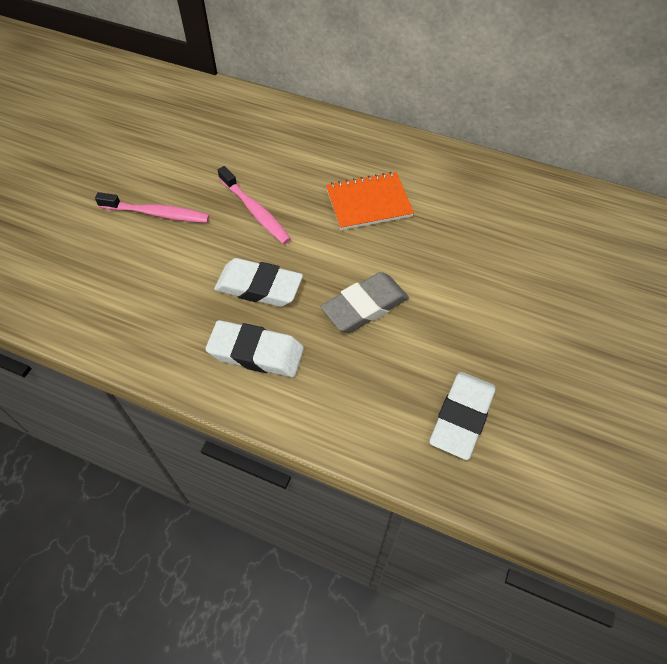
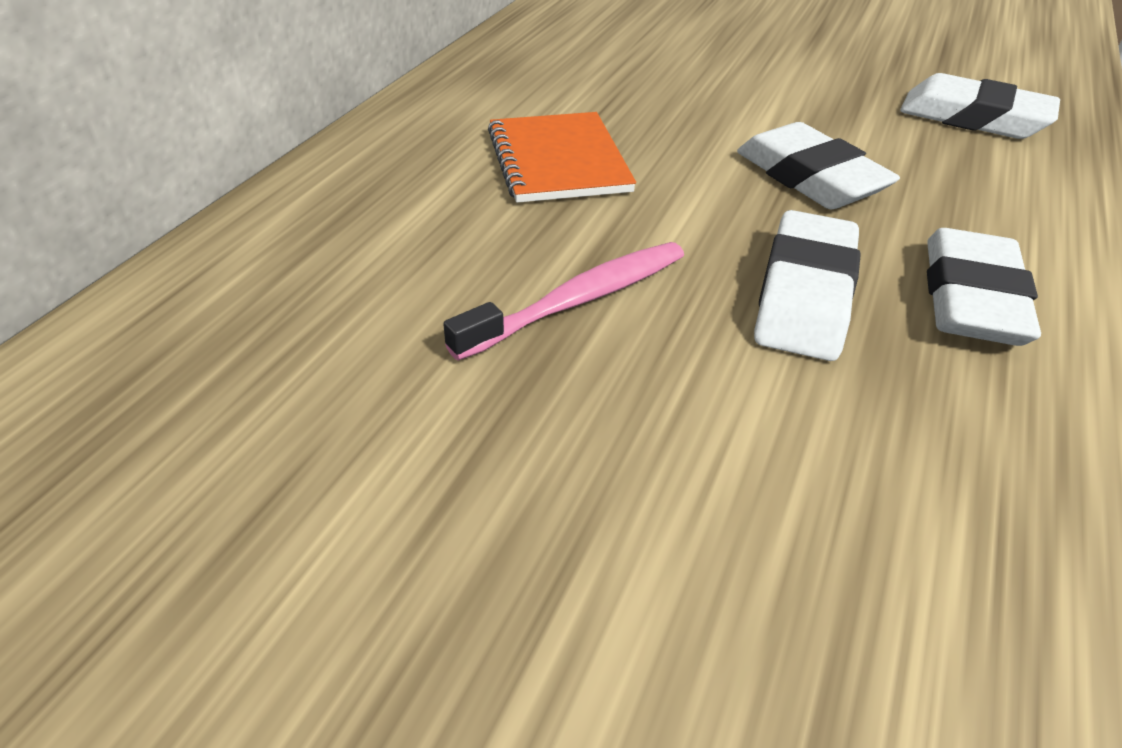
camera: 90 degrees left, 15 degrees down
(156, 213) = (584, 494): pink toothbrush -> none
(365, 306) = (810, 178): grey eraser -> white eraser

